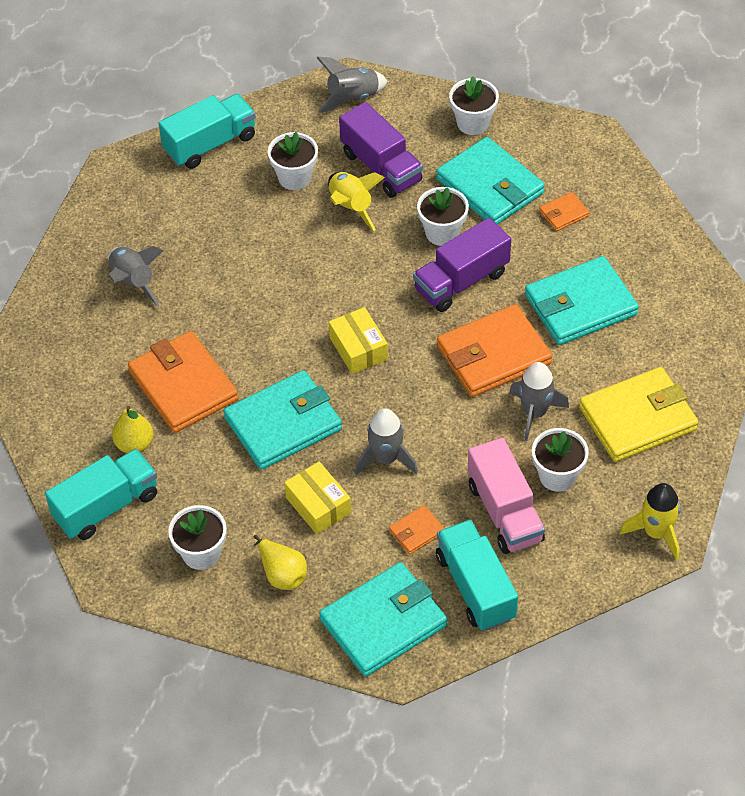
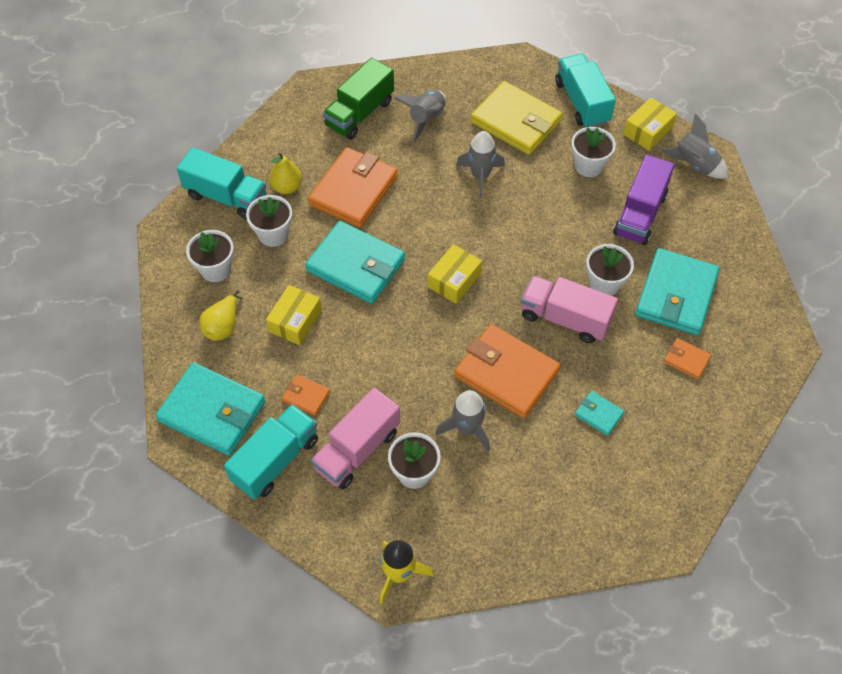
camera: 60 degrees right, 5 degrees up
(79, 337) = (359, 113): none -> green truck
(210, 144) = (582, 102): turquoise truck -> turquoise truck turned 135 degrees counterclockwise
(285, 112) = (647, 131): none -> yellow box
(350, 207) = (586, 213): yellow rocket -> none
(385, 458) = (362, 345): grey rocket -> grey rocket (480, 176)
(461, 281) = (565, 318): purple truck -> pink truck
(473, 123) = (732, 254): white flower pot -> white flower pot (273, 234)
(580, 305) = (598, 414): turquoise wallet -> turquoise wallet, size x0.45
(637, 418) = (508, 509): yellow wallet -> yellow wallet (516, 121)

